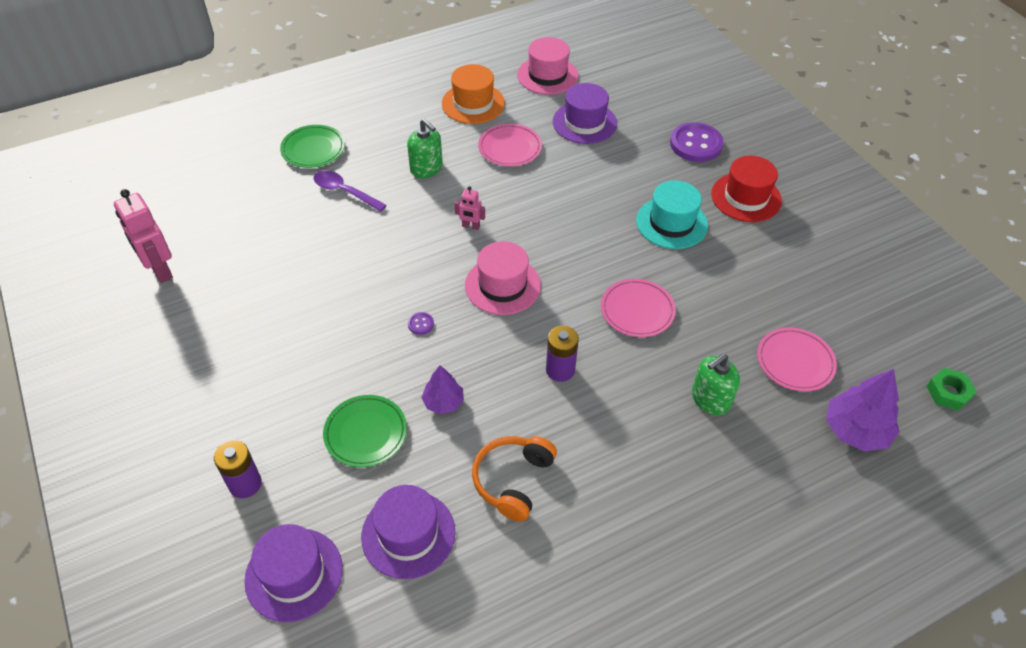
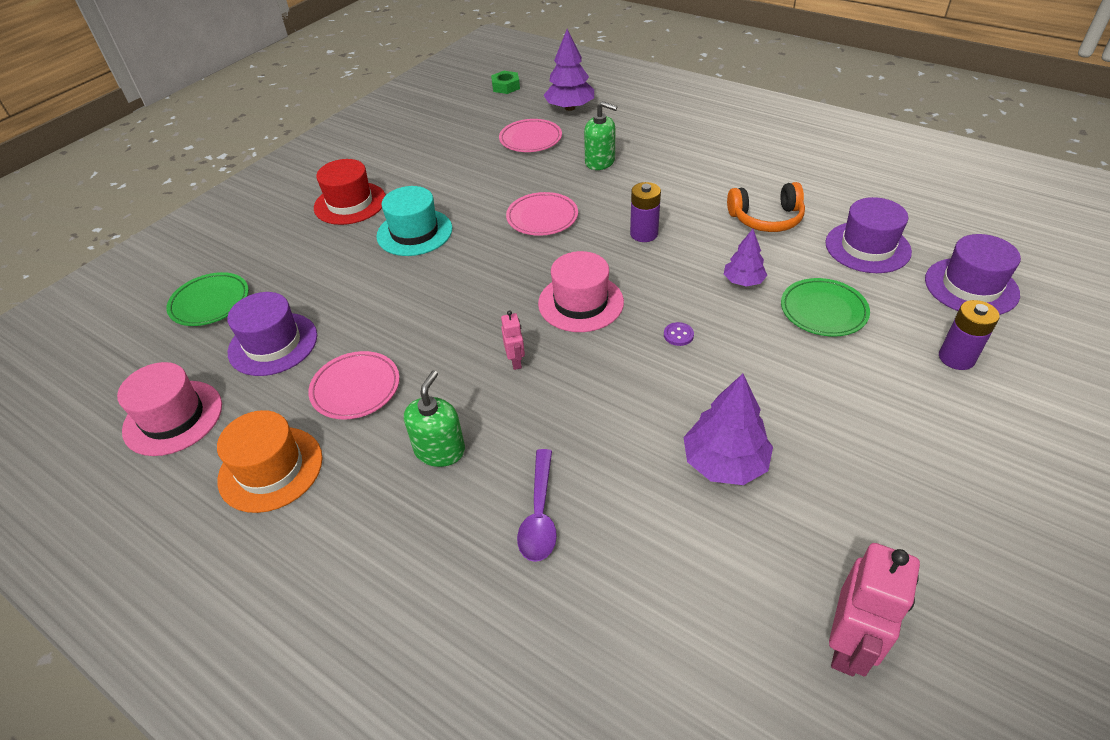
camera: 115 degrees left, 5 degrees down
(299, 286) = (724, 462): none -> purple tree
(313, 149) = (475, 615): green plate -> green plate (210, 303)
(696, 144) = (278, 252): purple button -> none

